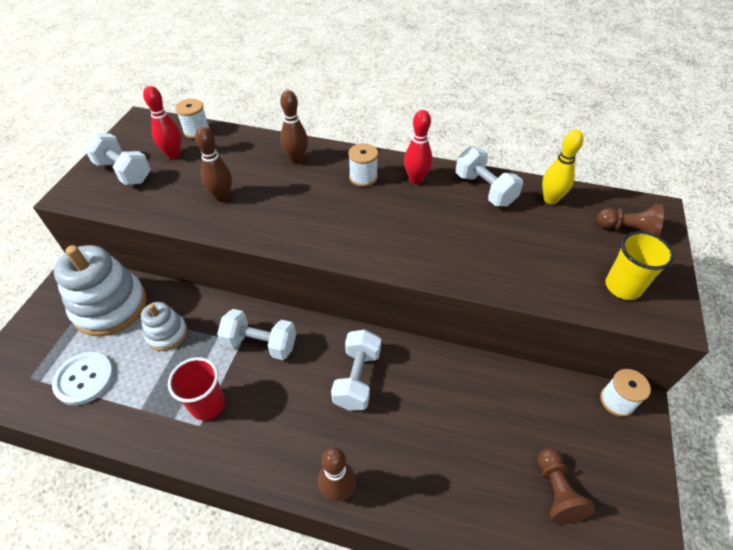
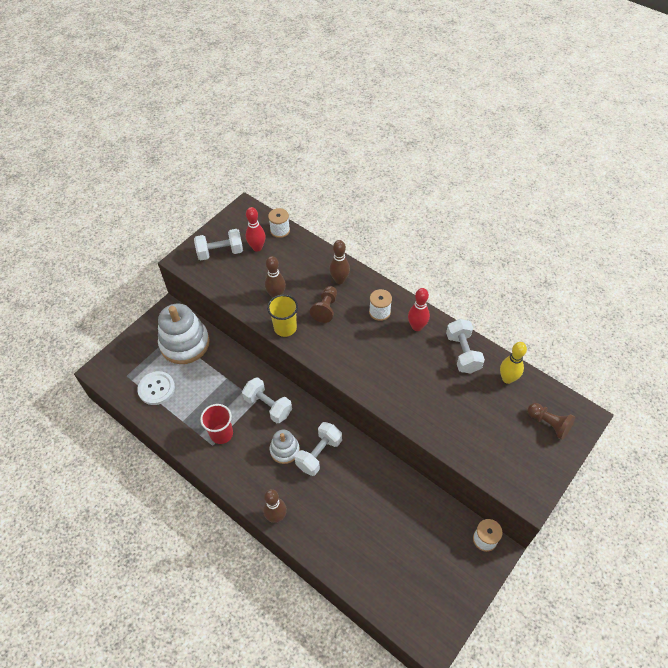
camera: 25 degrees right, 5 degrees up
(124, 172) = (220, 252): white dumbbell -> white dumbbell turned 75 degrees counterclockwise
(167, 334) = (213, 376): white stacking toy -> white stacking toy (284, 450)
(556, 491) = (407, 574): brown pawn -> brown pawn (325, 309)
(623, 287) = (513, 464): yellow cup -> yellow cup (285, 328)

